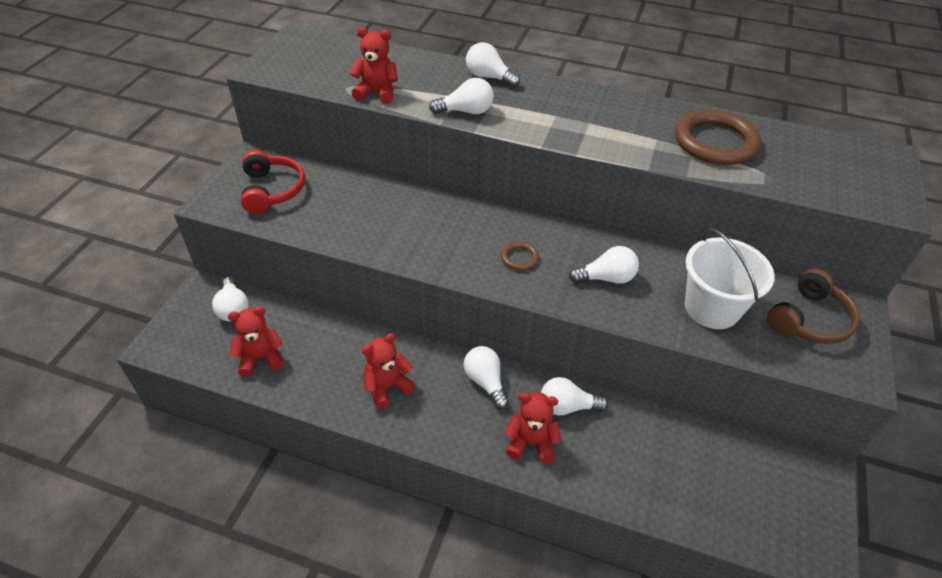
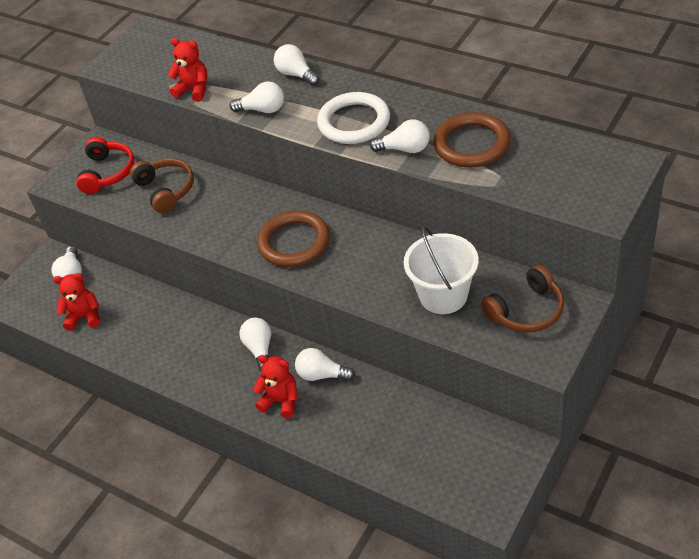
camera: 20 degrees right, 0 degrees up
(348, 207) = (166, 190): none -> brown headphones
(387, 387) = (178, 347): red teddy bear -> none
(519, 258) = (294, 242): brown ring -> brown ring, size x2.18
(575, 122) = (354, 122): none -> white ring
(606, 278) = (362, 264): white light bulb -> white light bulb (405, 149)

